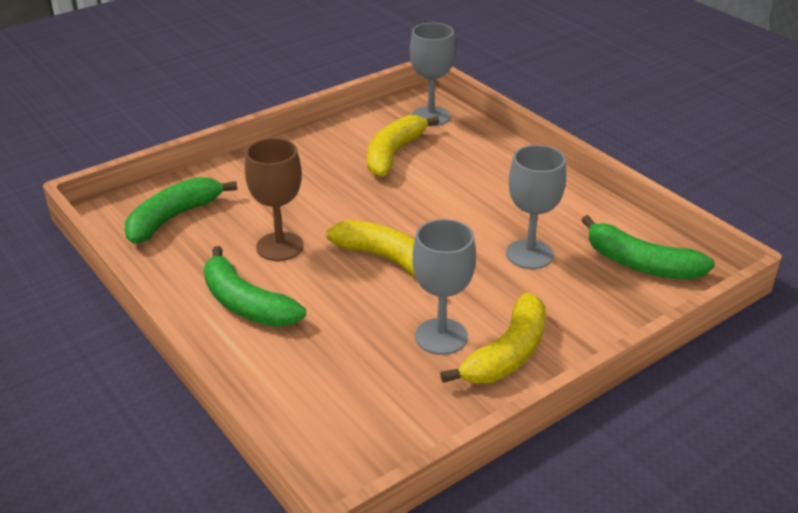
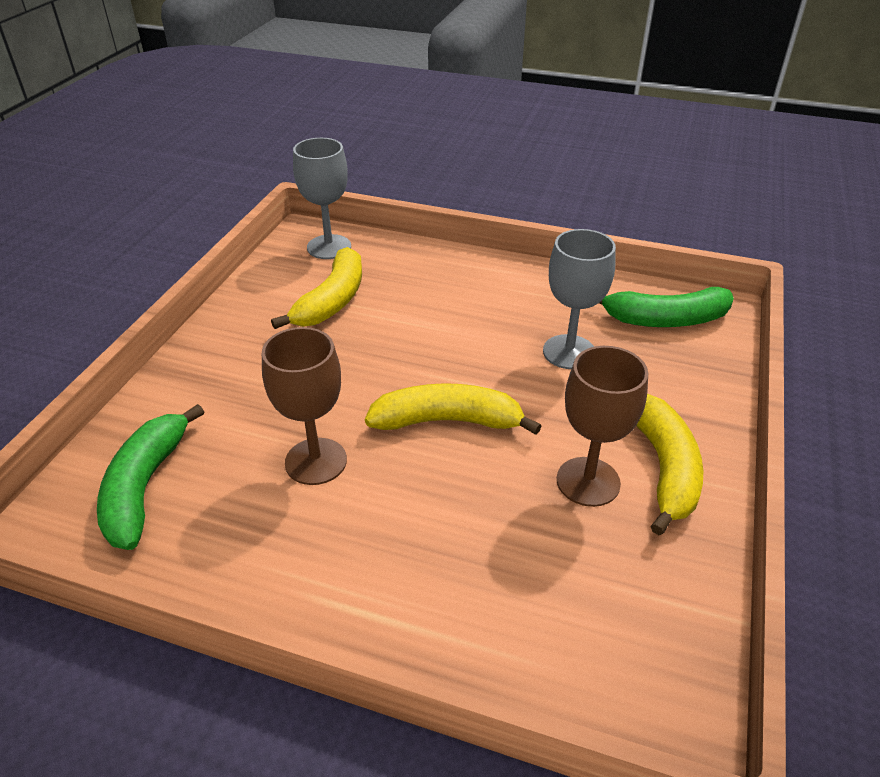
camera: 35 degrees left, 5 degrees up
(246, 304) = (349, 555): green banana -> none
(394, 154) = (332, 300): yellow banana -> yellow banana turned 150 degrees counterclockwise
(441, 336) = (588, 481): grey goblet -> brown goblet

